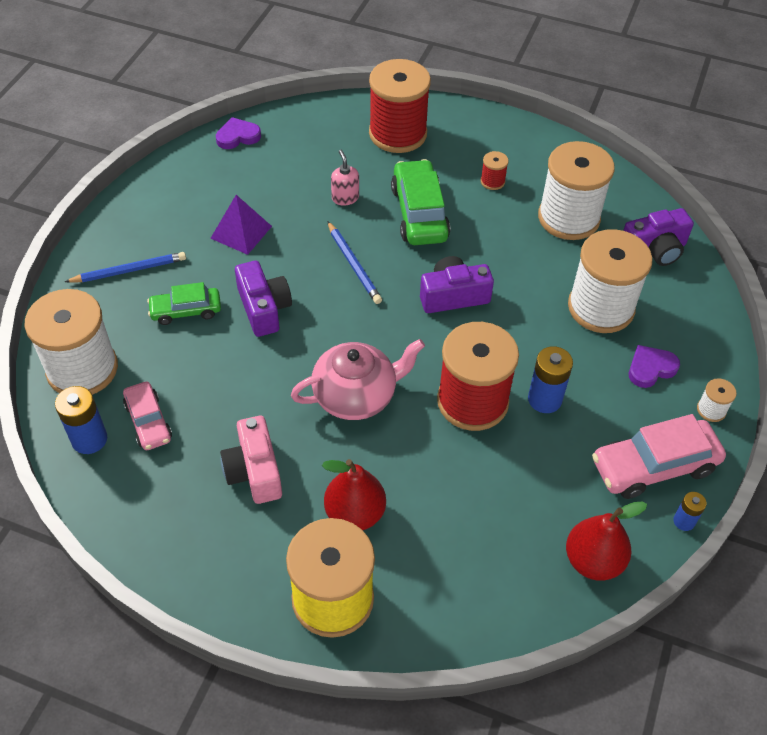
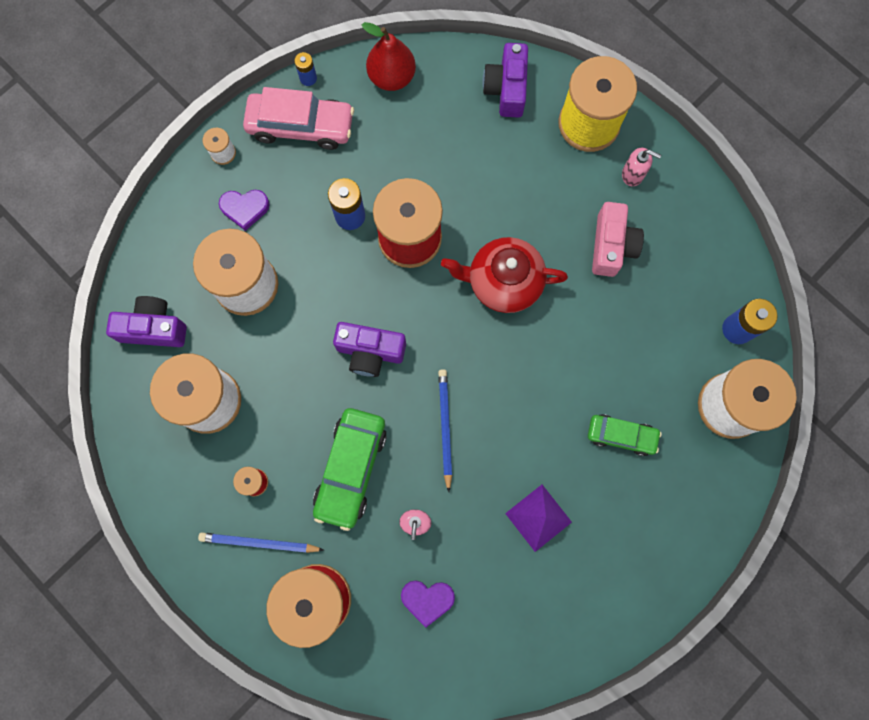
camera: 155 degrees left, 25 degrees up
(129, 270) = (663, 510): blue pencil -> blue pencil (259, 543)
(148, 422) = (684, 326): pink car -> none
(238, 136) = (494, 671): purple heart -> purple heart (427, 600)
(256, 558) = (633, 174): none -> pink soap dispenser
(264, 308) = (548, 409): purple camera -> purple camera (506, 89)
(355, 513) = (547, 180): red pear -> none
(356, 396) = (503, 282): pink teapot -> red teapot

